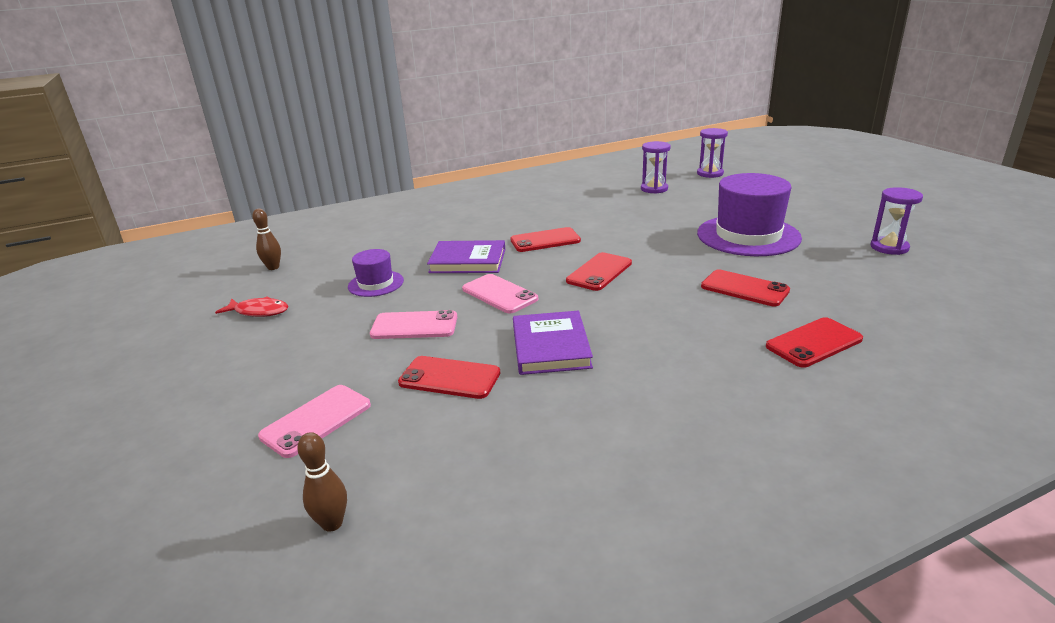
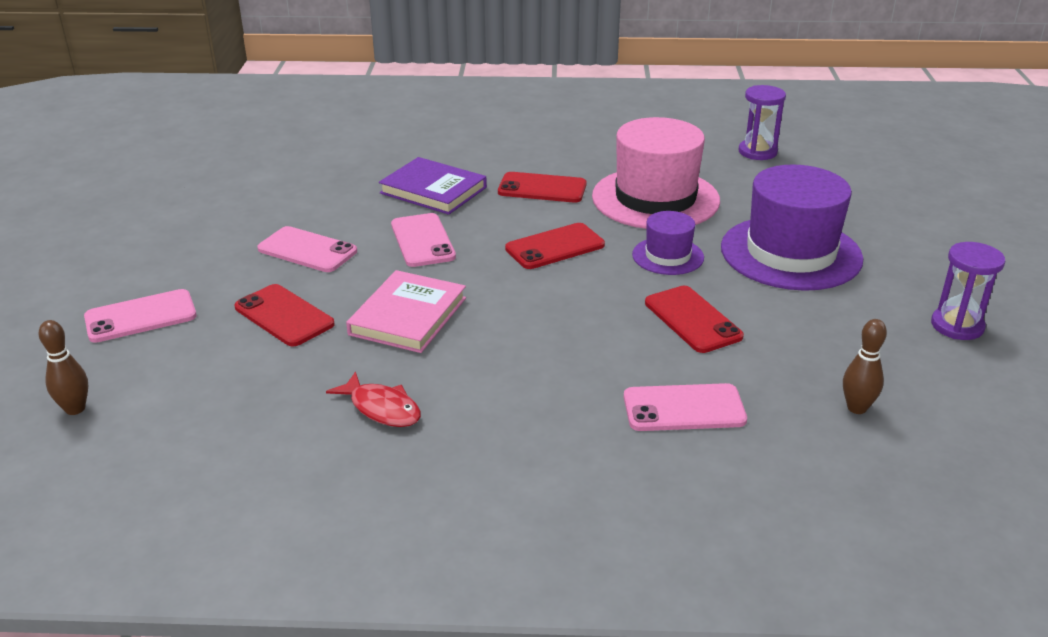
camera: 25 degrees right, 5 degrees up
(259, 311) = (189, 189): red fish -> red fish (382, 408)
(273, 267) = (244, 142): brown bowling pin -> brown bowling pin (857, 408)
(376, 283) = (318, 190): purple hat -> purple hat (668, 256)
(550, 346) = (408, 316): purple book -> pink book
(627, 228) = (655, 198): none -> pink hat
(710, 173) = (863, 148): purple hourglass -> none
(814, 343) = (684, 408): red phone -> pink phone

